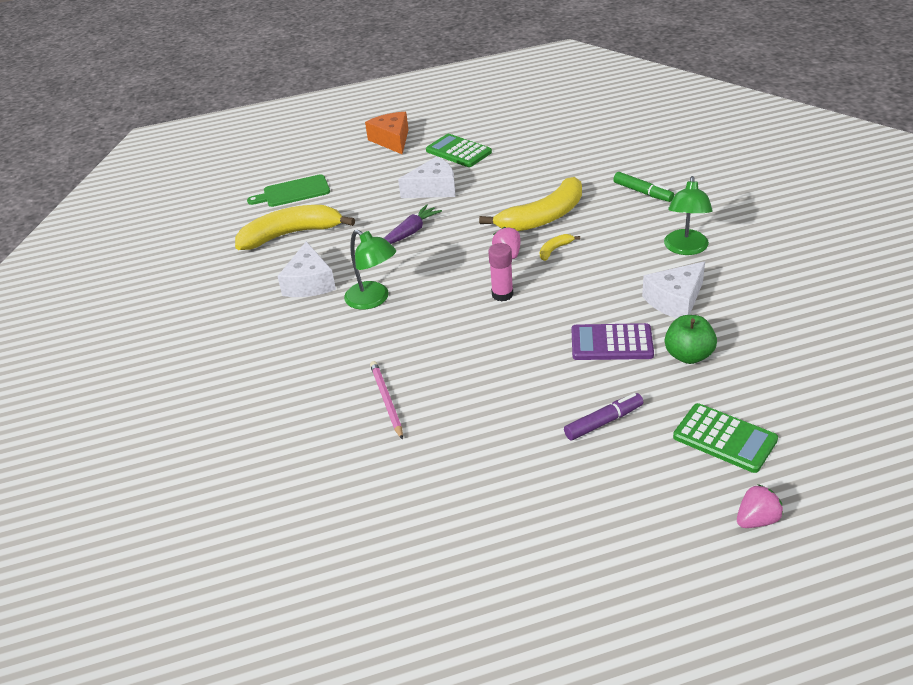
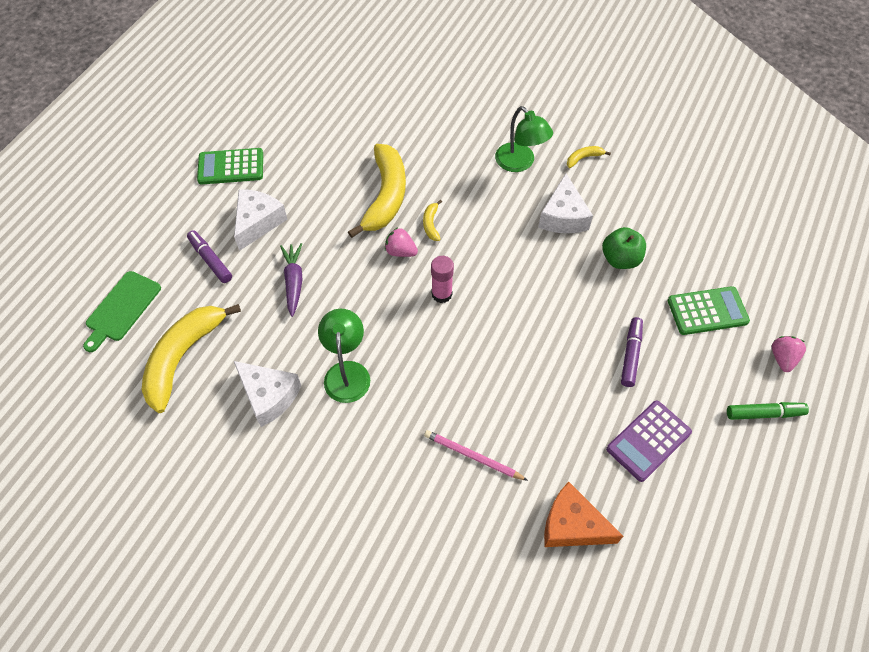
camera: 50 degrees left, 20 degrees up
(373, 300) = (347, 372): green lamp -> green lamp turned 90 degrees counterclockwise
(376, 194) = (210, 260): none -> purple marker
(392, 140) = (148, 189): orange cheese -> orange cheese (572, 525)
(611, 343) = (564, 284): purple calculator -> purple calculator (648, 441)
(643, 192) = (433, 125): green marker -> green marker (764, 413)
(752, 273) = (583, 158): none -> yellow banana

